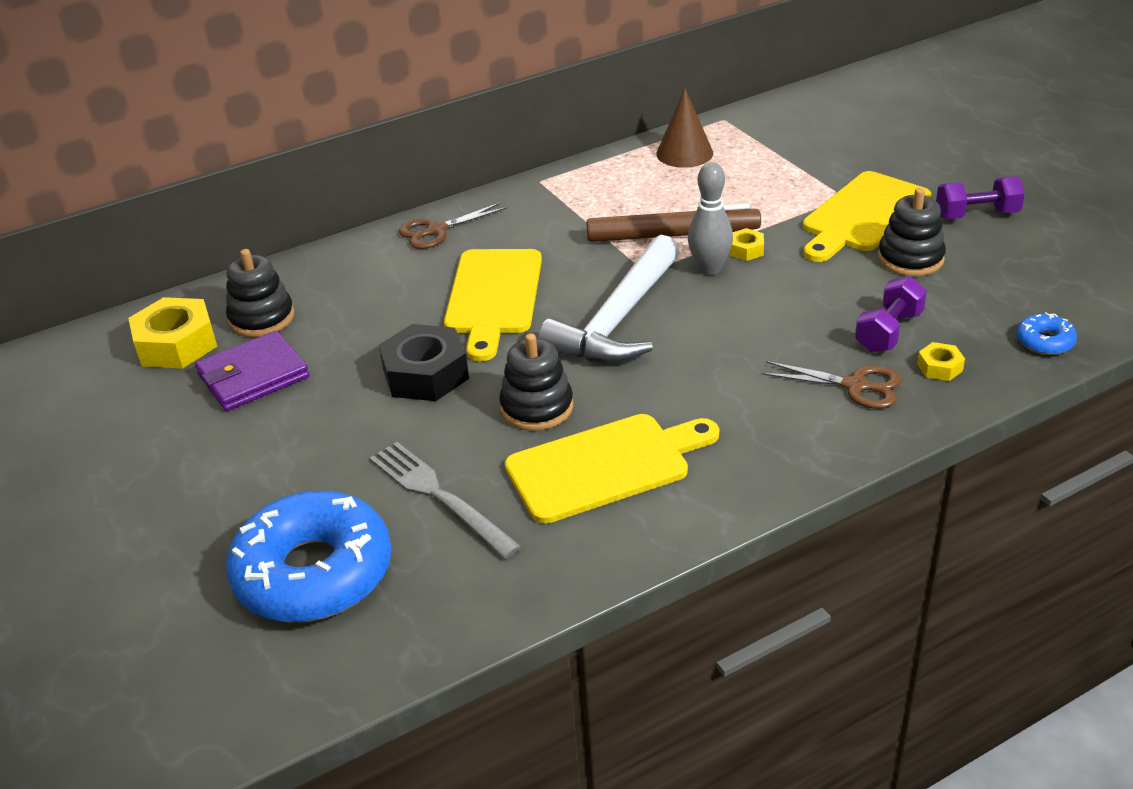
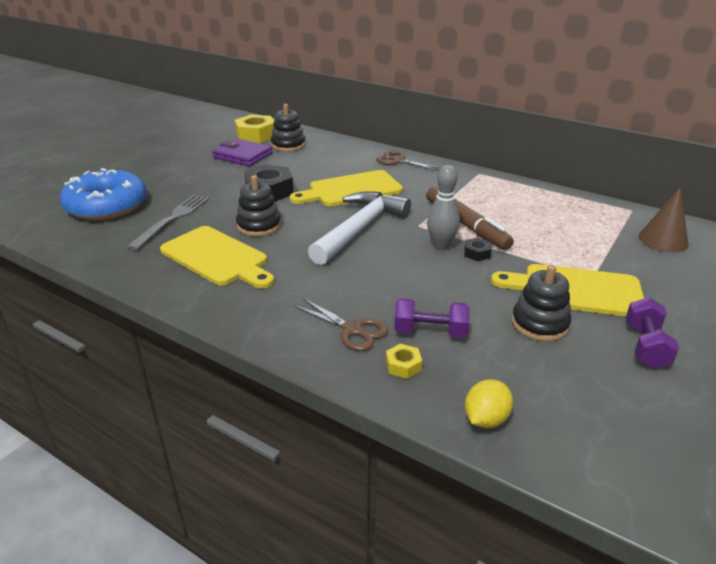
camera: 60 degrees right, 5 degrees down
(618, 320) = (359, 229): white hammer -> white hammer turned 120 degrees clockwise
(684, 153) = (568, 207): brown cone -> brown cone (663, 240)
(746, 250) = (477, 253): yellow nut -> black nut
(855, 386) = (352, 330): brown scissors -> brown scissors turned 45 degrees counterclockwise
(976, 215) = (645, 346): purple dumbbell -> purple dumbbell turned 45 degrees clockwise
(1044, 341) = (486, 419): blue donut -> yellow lemon

